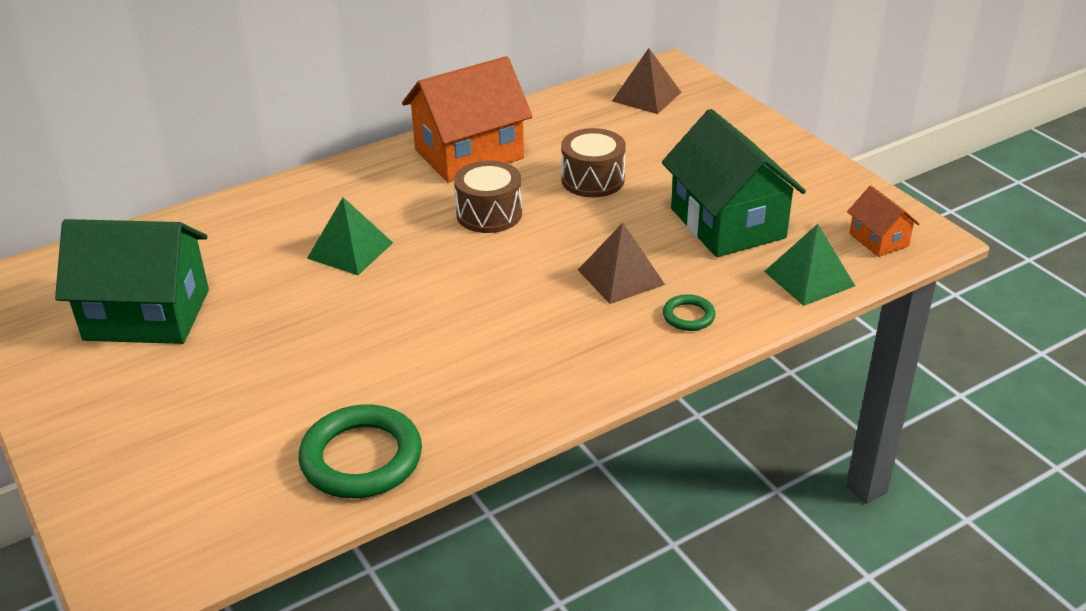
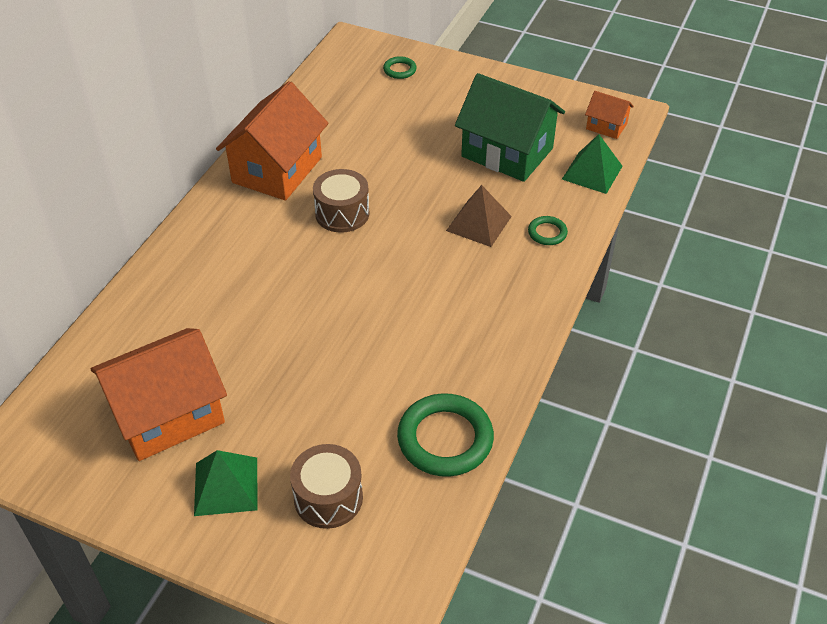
camera: 35 degrees left, 10 degrees up
(147, 315) = (168, 414): green house -> orange house
(350, 250) = (270, 288): green pyramid -> green pyramid (226, 486)
(593, 180) = (387, 155): brown drum -> brown drum (328, 498)
(646, 96) = (358, 70): brown pyramid -> none
(691, 109) = (399, 70): none -> green ring

